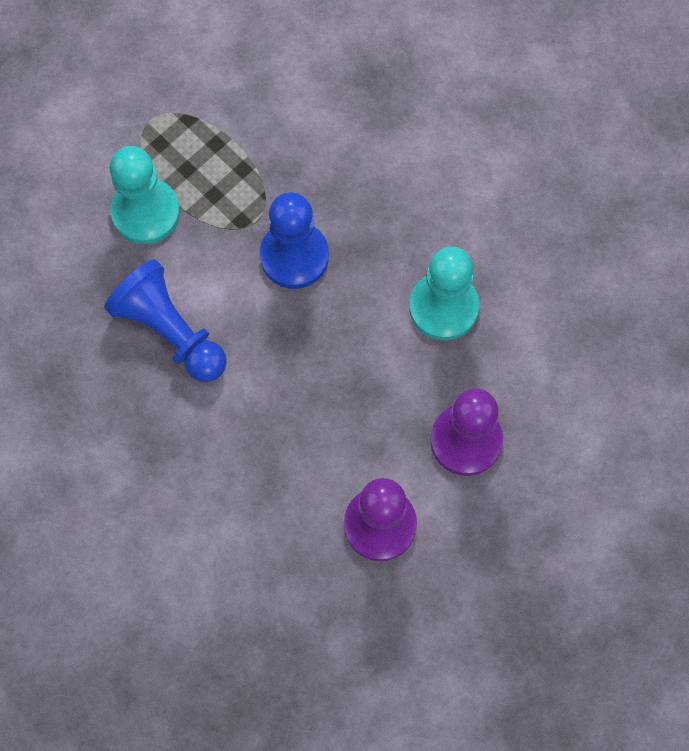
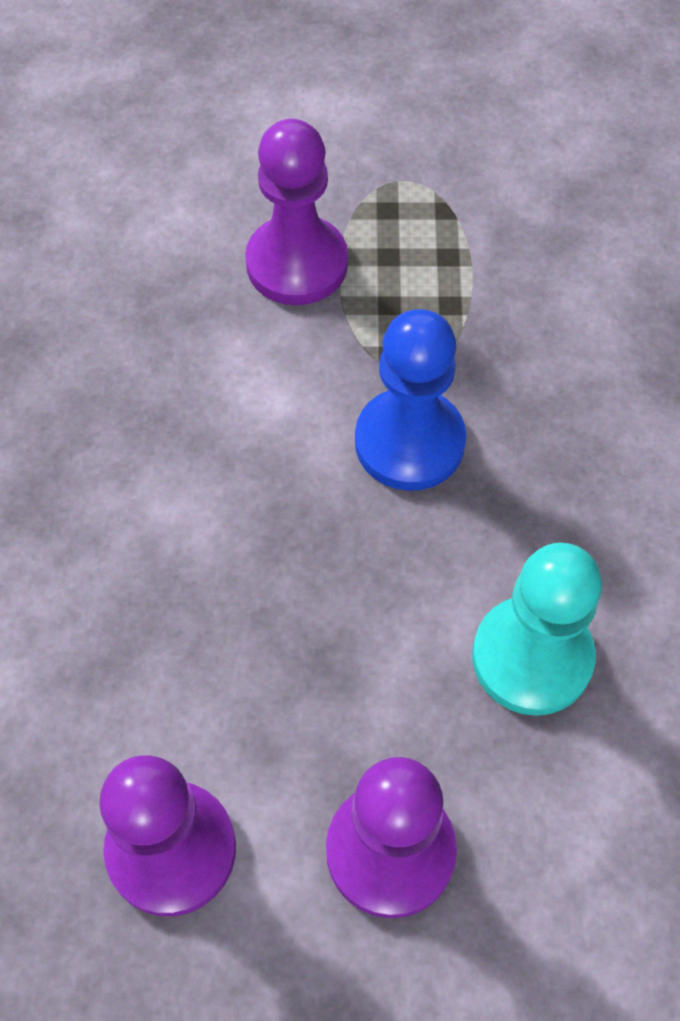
camera: 45 degrees right, 10 degrees down
(146, 212) = (297, 264): turquoise pawn -> purple pawn
(170, 331) = (186, 402): blue pawn -> none

